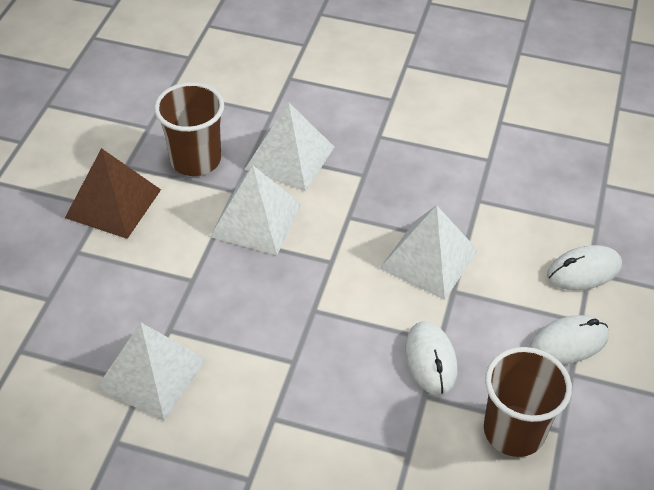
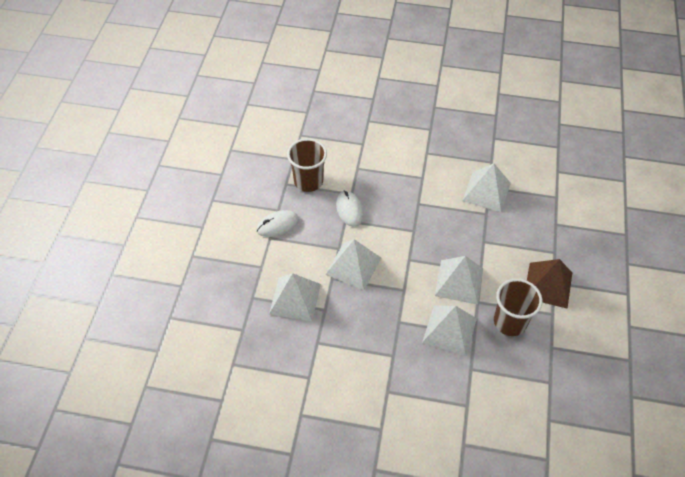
camera: 175 degrees right, 5 degrees up
(527, 218) = (295, 299): none -> white pyramid
(584, 271) = (264, 267): white mouse -> none

